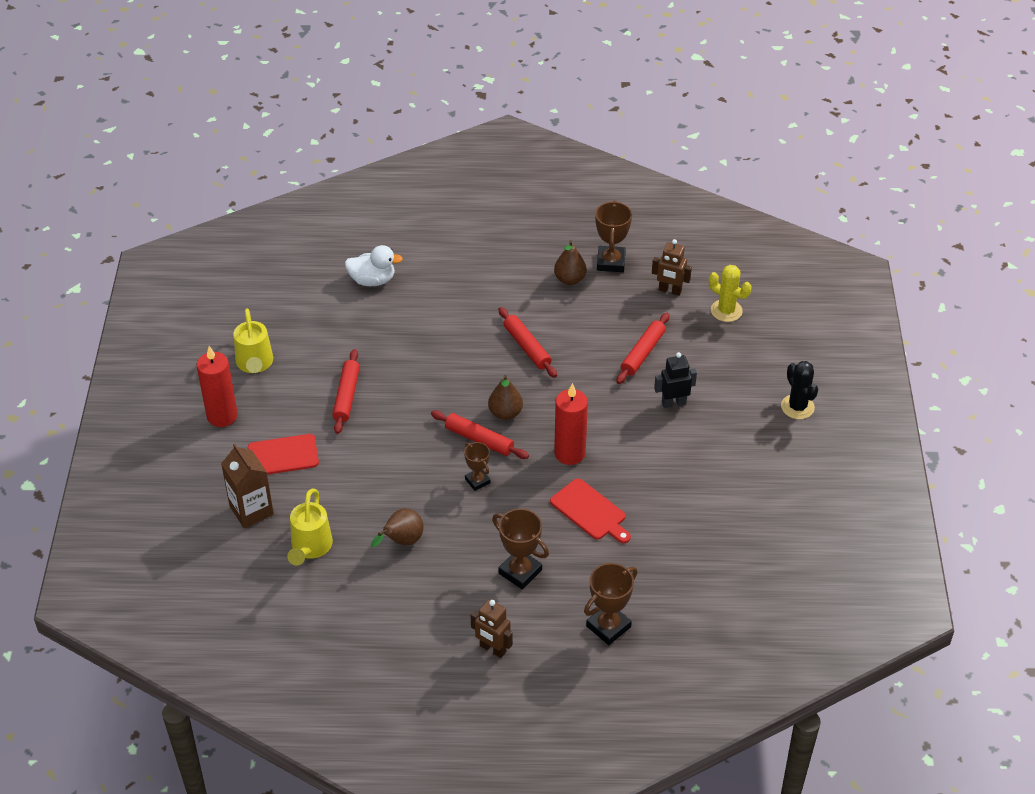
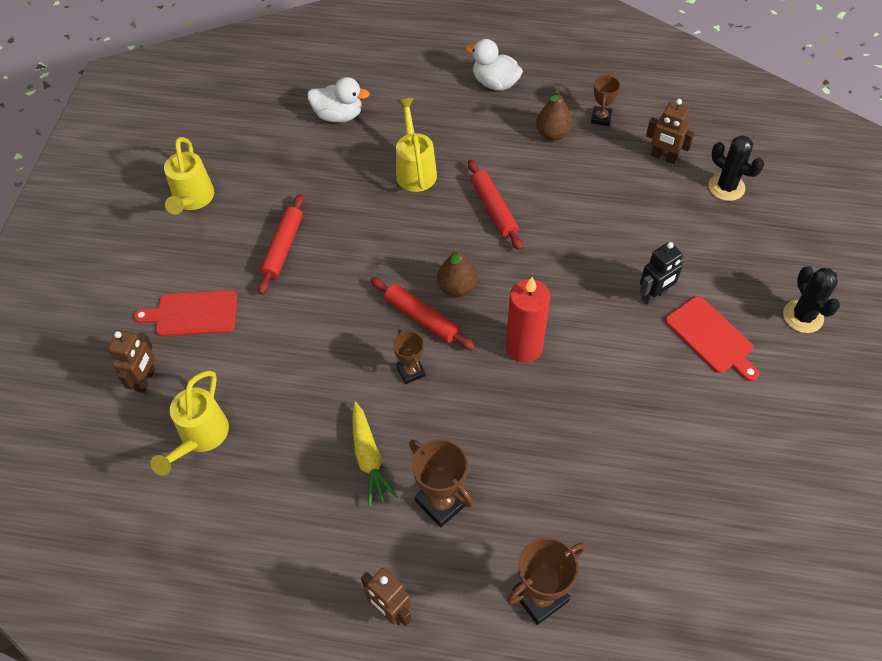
camera: 10 degrees right, 10 degrees up
(222, 416) = (142, 258): red candle -> none
(251, 510) = (145, 380): brown carton -> brown robot
(402, 541) = (308, 442): brown pear -> none
(451, 321) = (415, 170): none -> yellow watering can
(455, 548) = (369, 458): none -> yellow carrot
(511, 240) = (495, 83): none -> white duck
(590, 511) = (538, 428): red cutting board -> red cutting board (711, 337)
(611, 262) = (601, 118): brown trophy -> brown trophy, size x0.62
(642, 353) = (624, 229): red rolling pin -> none
(673, 403) = (654, 295): black robot -> black robot turned 150 degrees clockwise
(726, 311) = (726, 187): yellow cactus -> black cactus

